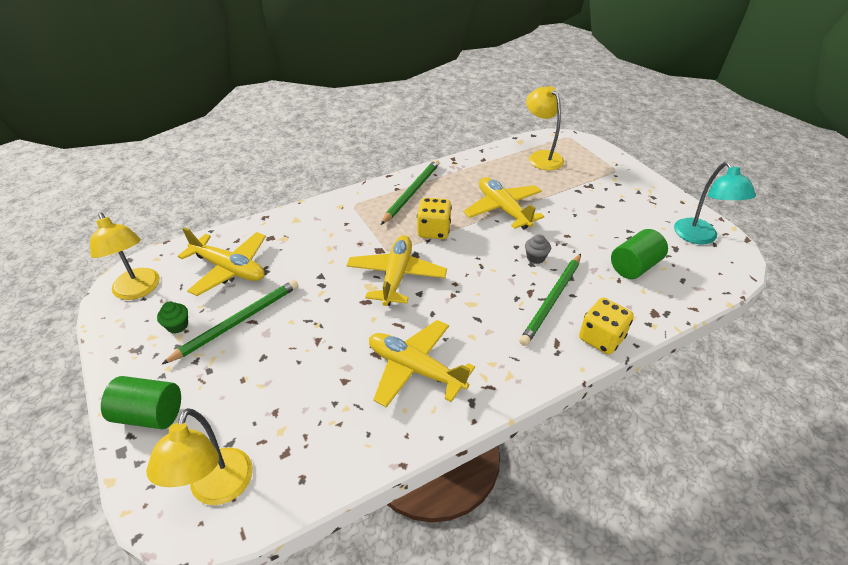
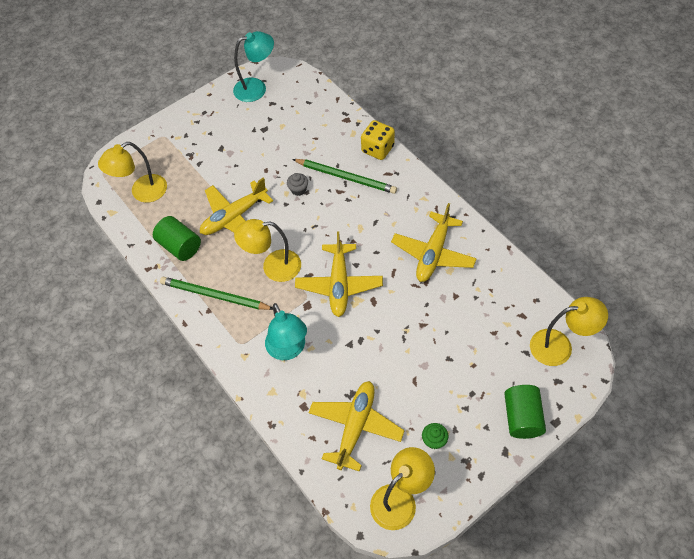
camera: 95 degrees left, 15 degrees up
(238, 321) = (418, 392): green pencil -> none
(334, 233) = (288, 350): none -> turquoise lamp
(396, 276) = (339, 284): yellow plane -> yellow plane turned 90 degrees counterclockwise
(434, 231) = (273, 267): yellow dice -> yellow lamp
(634, 266) = (298, 128): green cylinder -> green cylinder (180, 246)

